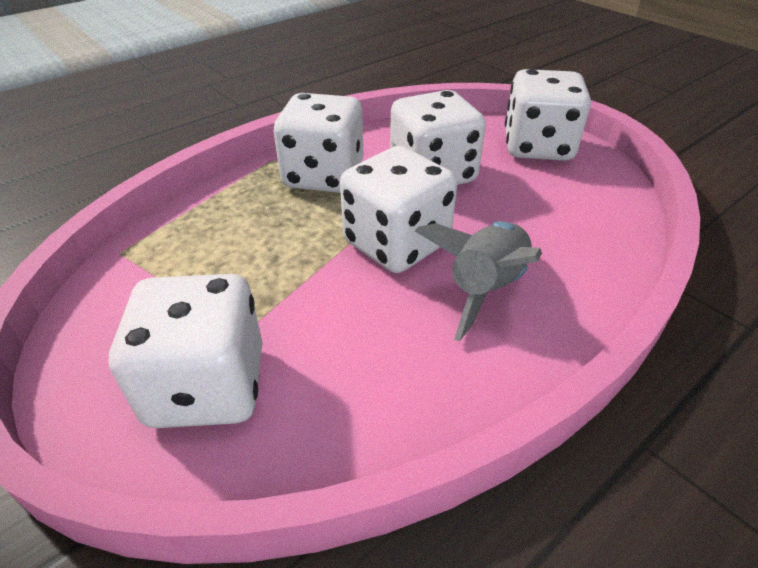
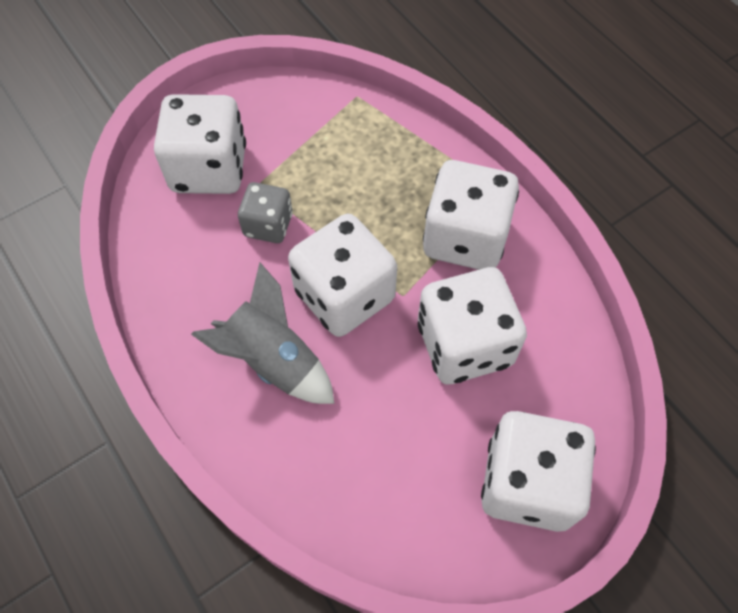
camera: 95 degrees right, 20 degrees up
(308, 311) = (268, 225): none -> grey dice

